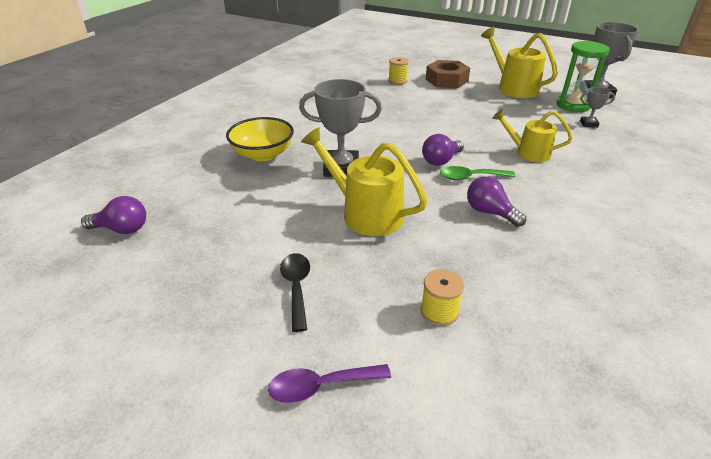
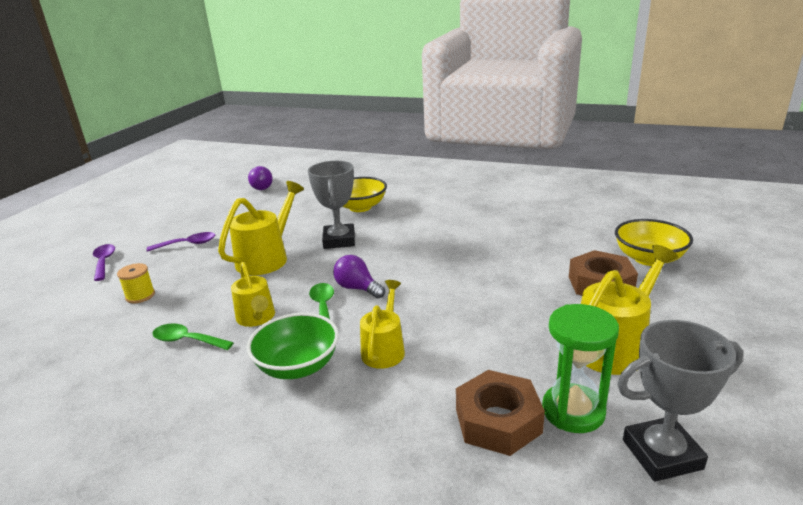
camera: 85 degrees right, 10 degrees down
(296, 287) = (188, 244): black spoon -> purple spoon
(397, 81) = (570, 249): yellow spool -> none
(417, 64) = (648, 259): none -> yellow bowl
(490, 212) = (257, 318): purple light bulb -> yellow watering can
(532, 254) = (187, 340): none -> green spoon
(557, 188) = (298, 366): none -> green bowl
(588, 124) = (498, 421): grey trophy -> brown nut

